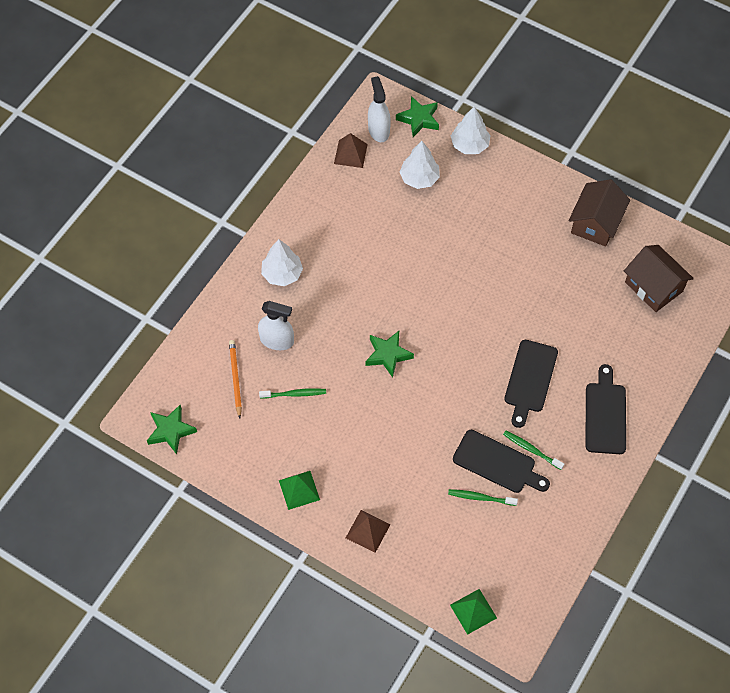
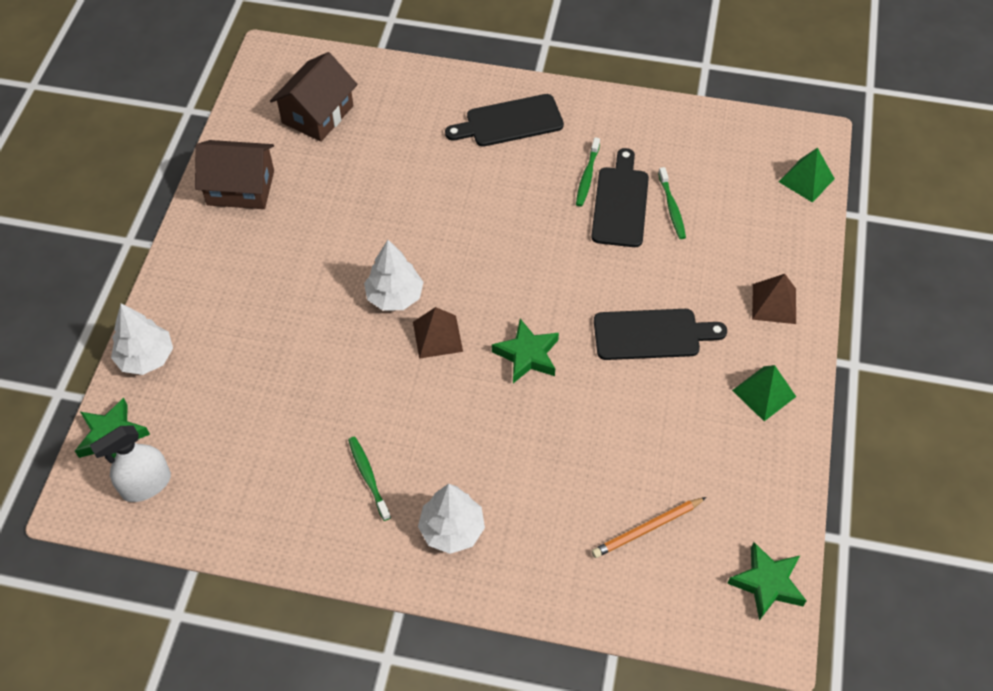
camera: 110 degrees left, 5 degrees down
(277, 340) = (564, 497): white spray bottle -> none
(294, 394) = (635, 445): green toothbrush -> green toothbrush (368, 477)
(350, 154) = (202, 509): brown pyramid -> brown pyramid (437, 336)
(419, 178) = (224, 403): white tree -> white tree (394, 296)
(530, 379) = (495, 199): black cutting board -> black cutting board (651, 334)

